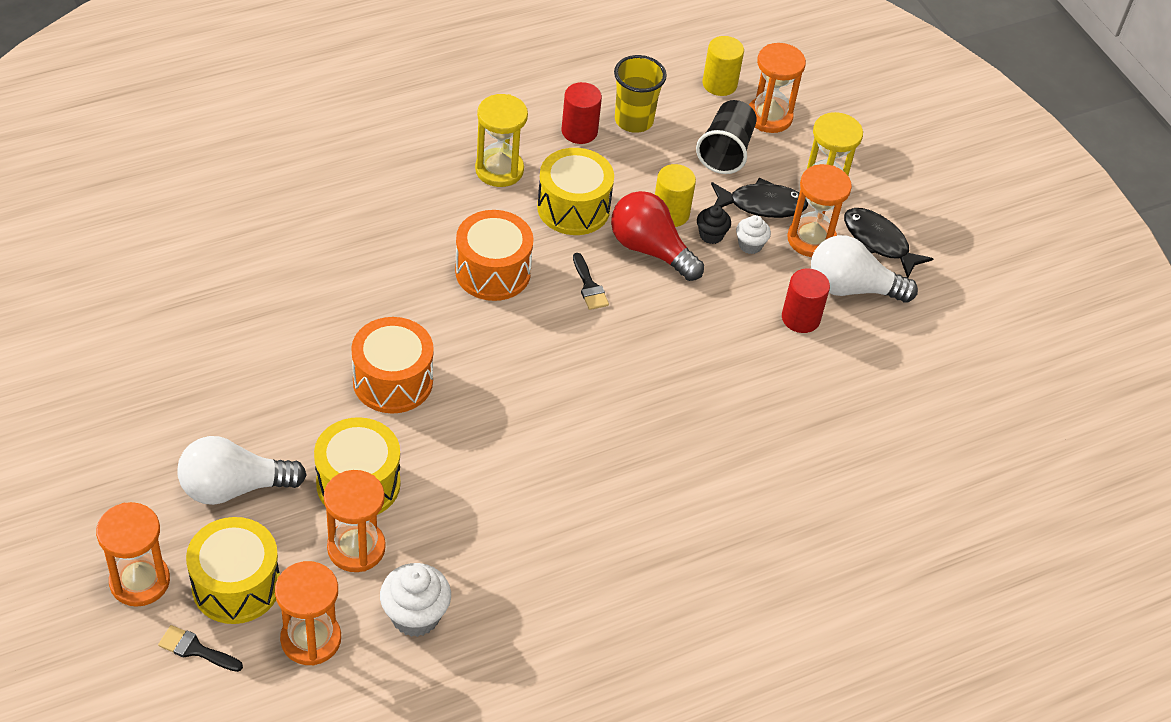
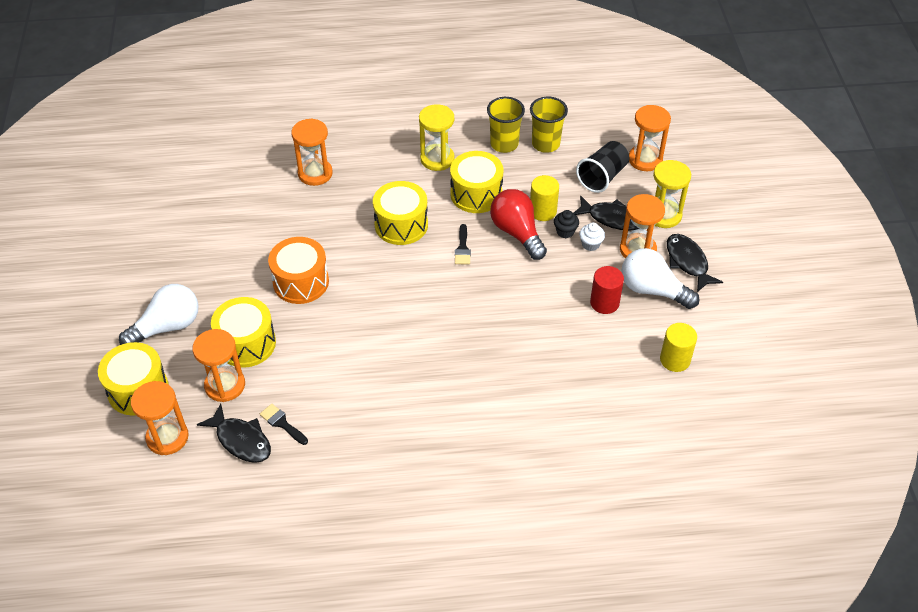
camera: 25 degrees right, 0 degrees up
(140, 581) = (81, 372): orange hourglass -> orange hourglass (315, 173)
(195, 649) = (93, 424): black brush -> black brush (282, 423)
(234, 487) = (167, 327): white light bulb -> white light bulb turned 135 degrees clockwise
(415, 616) = (241, 440): white cupcake -> black fish
(493, 271) = (401, 225): orange drum -> yellow drum
(579, 131) = (504, 144): red cylinder -> yellow cup
(719, 84) = (619, 131): yellow cylinder -> yellow cylinder (675, 360)

